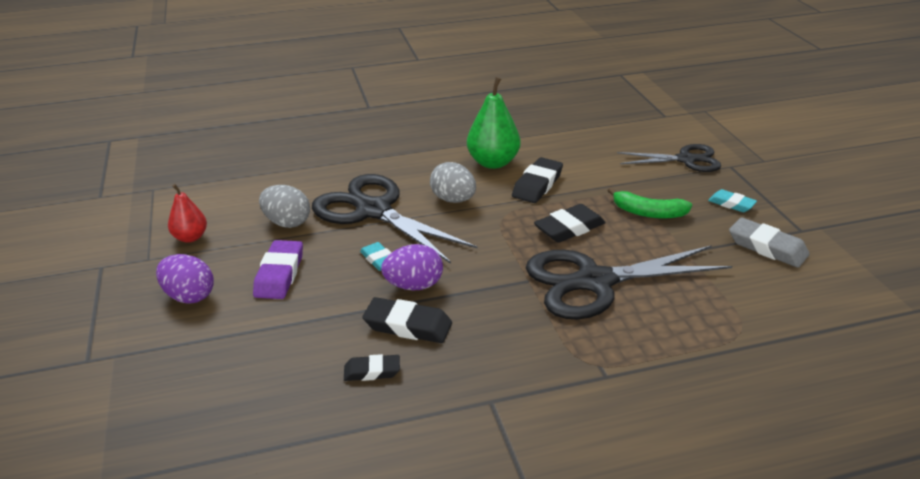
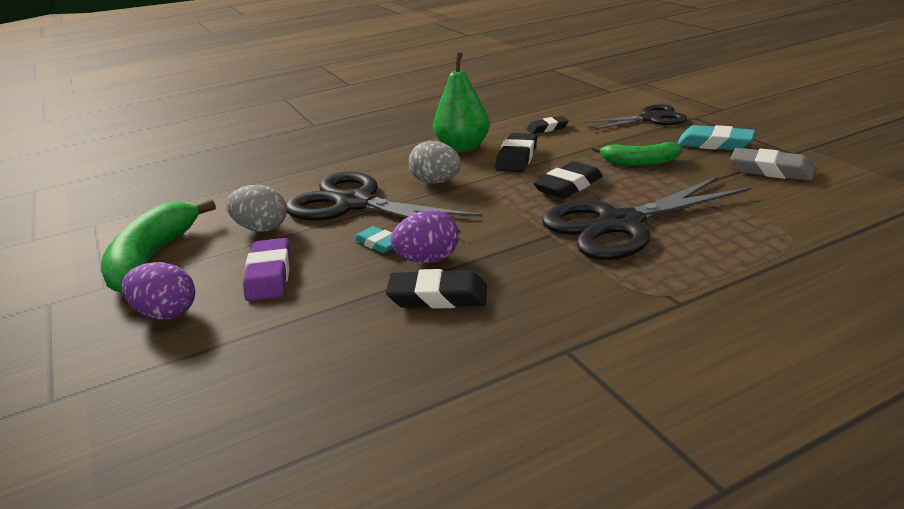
camera: 10 degrees left, 5 degrees down
(190, 237) = (152, 259): red pear -> green banana
(372, 371) = (415, 347): black eraser -> black eraser (547, 128)
(731, 204) = (714, 144): turquoise eraser -> turquoise eraser, size x1.59

